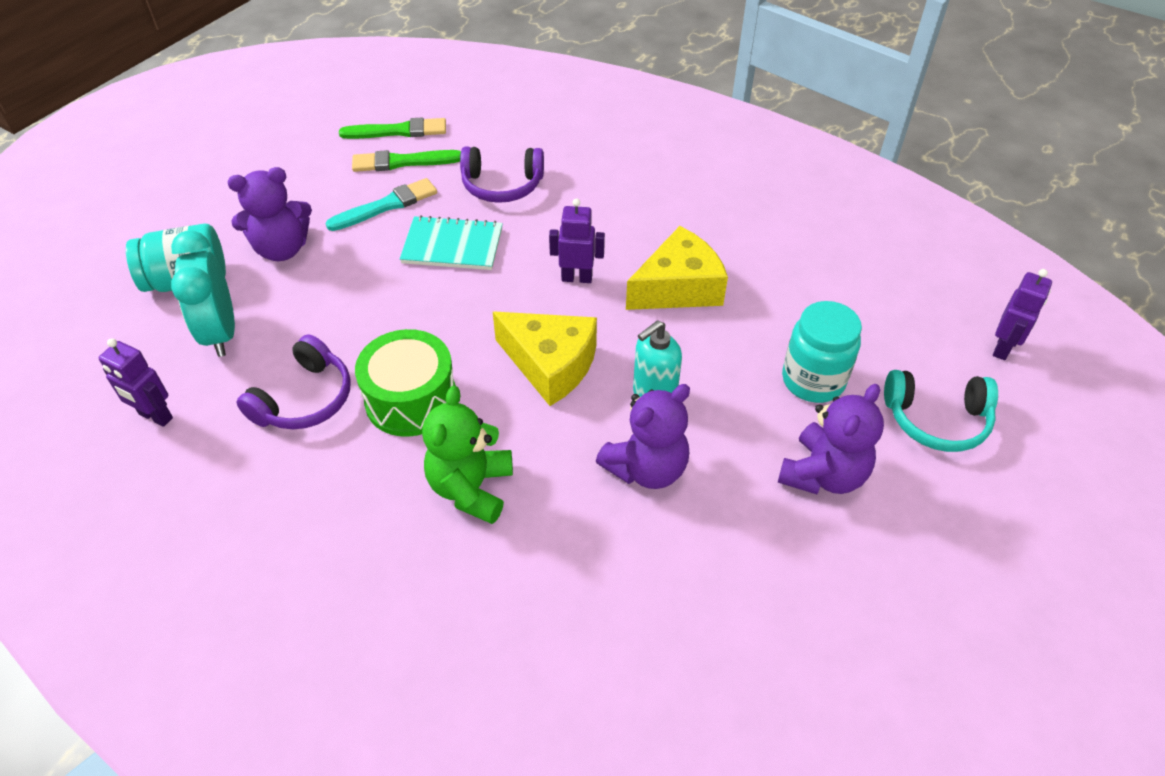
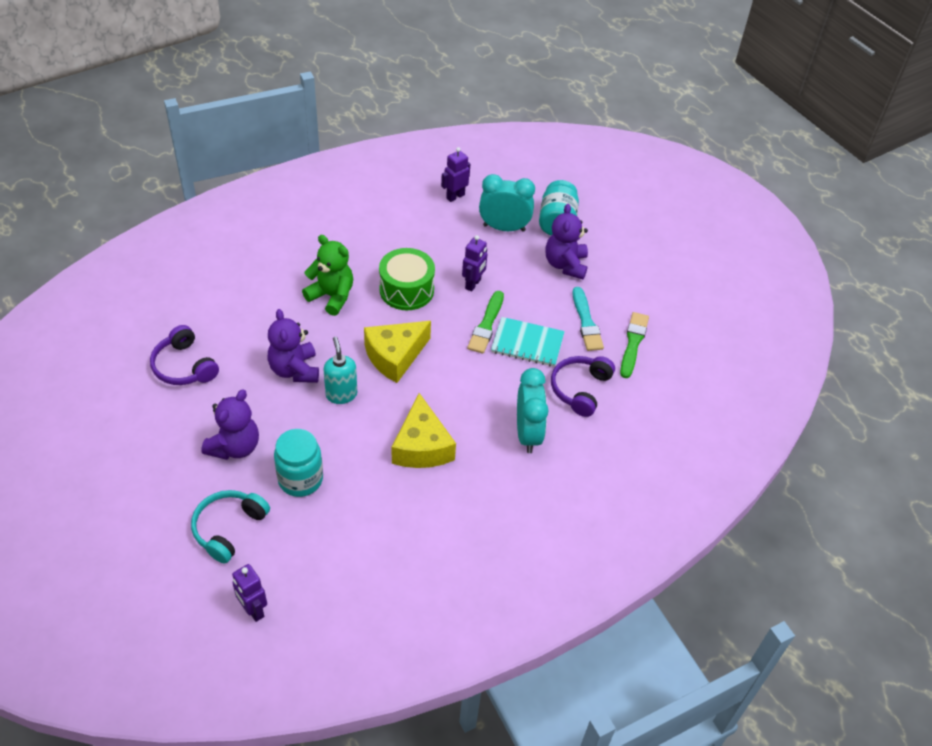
camera: 110 degrees right, 0 degrees up
(304, 399) = (433, 250): purple headphones -> purple headphones (184, 366)
(398, 131) = (674, 350): green brush -> green brush (486, 325)
(452, 245) = (527, 343): turquoise notebook -> turquoise notebook turned 75 degrees clockwise
(577, 278) = (461, 396): purple robot -> purple robot (473, 284)
(596, 208) = (528, 434): none -> turquoise clock
(823, 474) = (235, 447): purple teddy bear -> purple teddy bear turned 120 degrees counterclockwise

